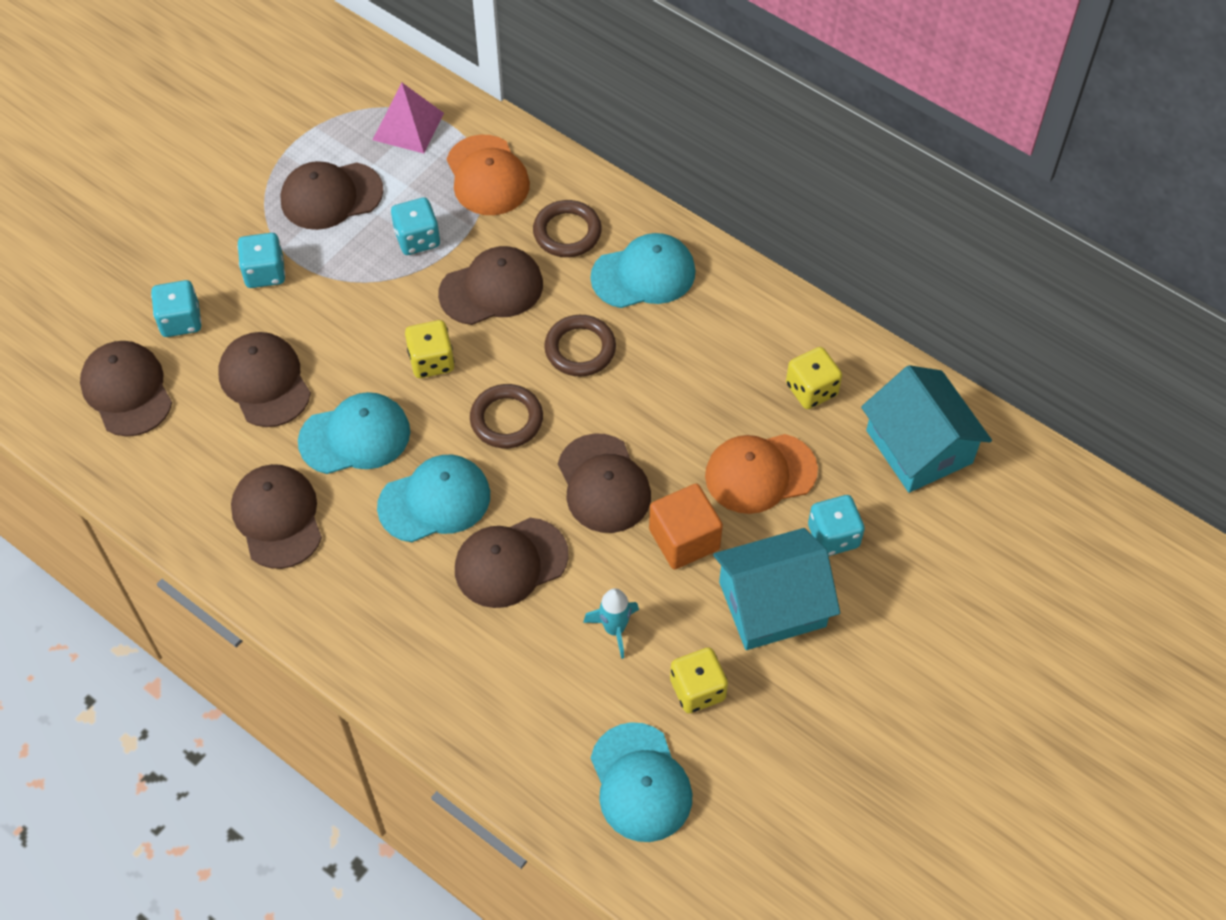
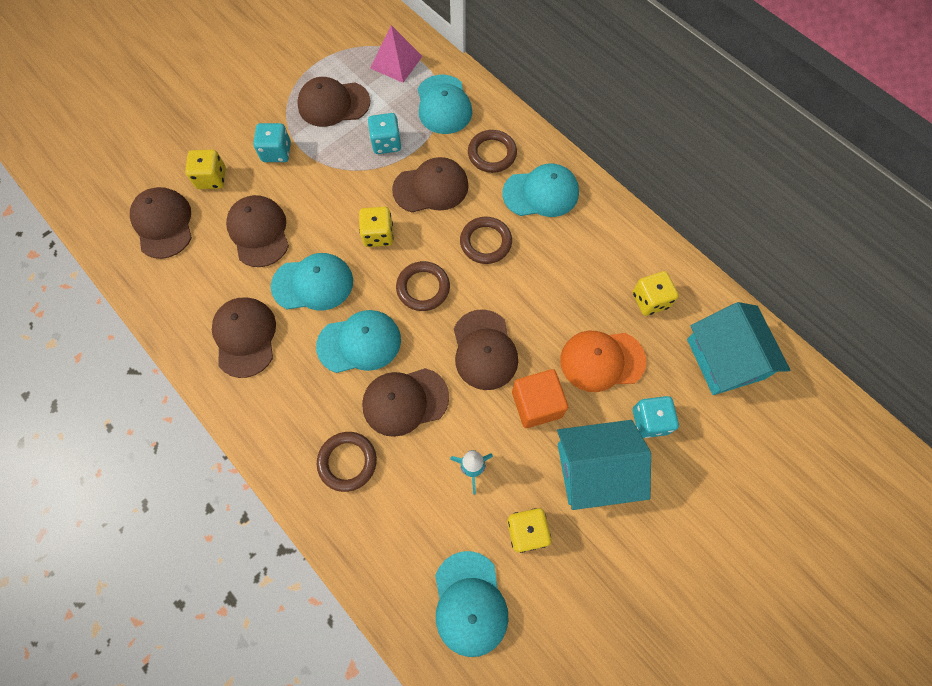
camera: 10 degrees right, 10 degrees up
(181, 321) = (212, 178): turquoise dice -> yellow dice
(450, 647) = (347, 462): none -> brown ring
(487, 176) = (443, 105): orange cap -> turquoise cap

